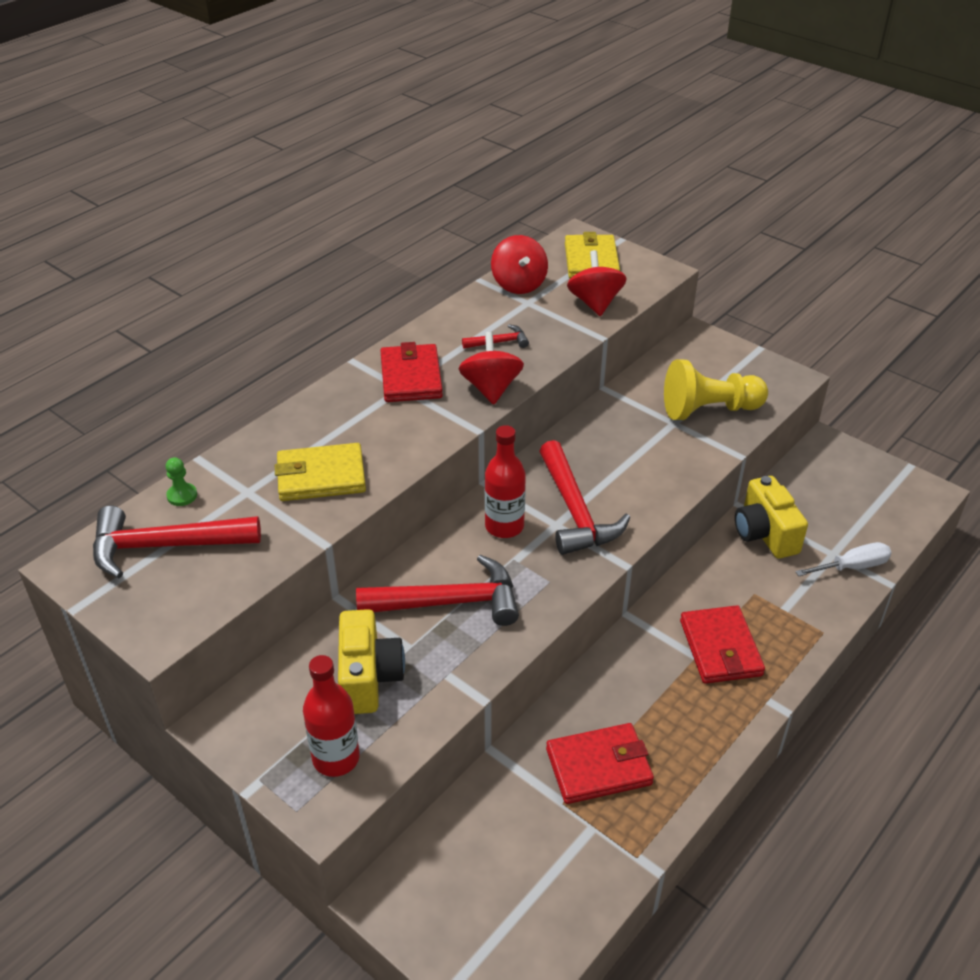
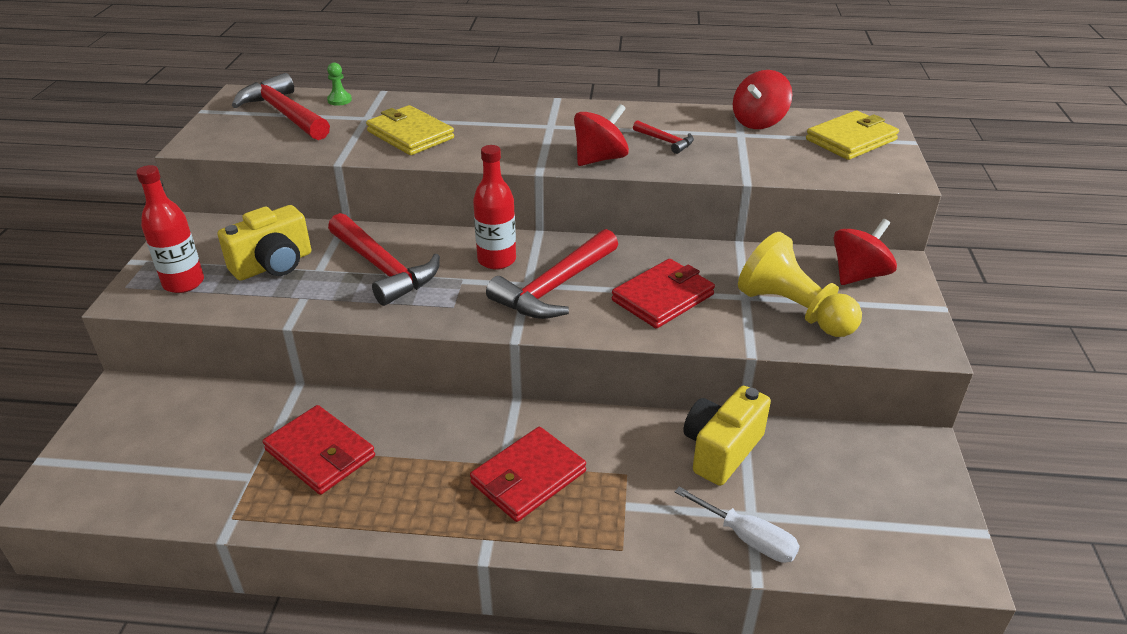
camera: 55 degrees right, 5 degrees down
(411, 377) = (568, 124): red wallet -> red wallet (662, 297)
(595, 303) = (791, 162): red spinning top -> red spinning top (858, 275)

